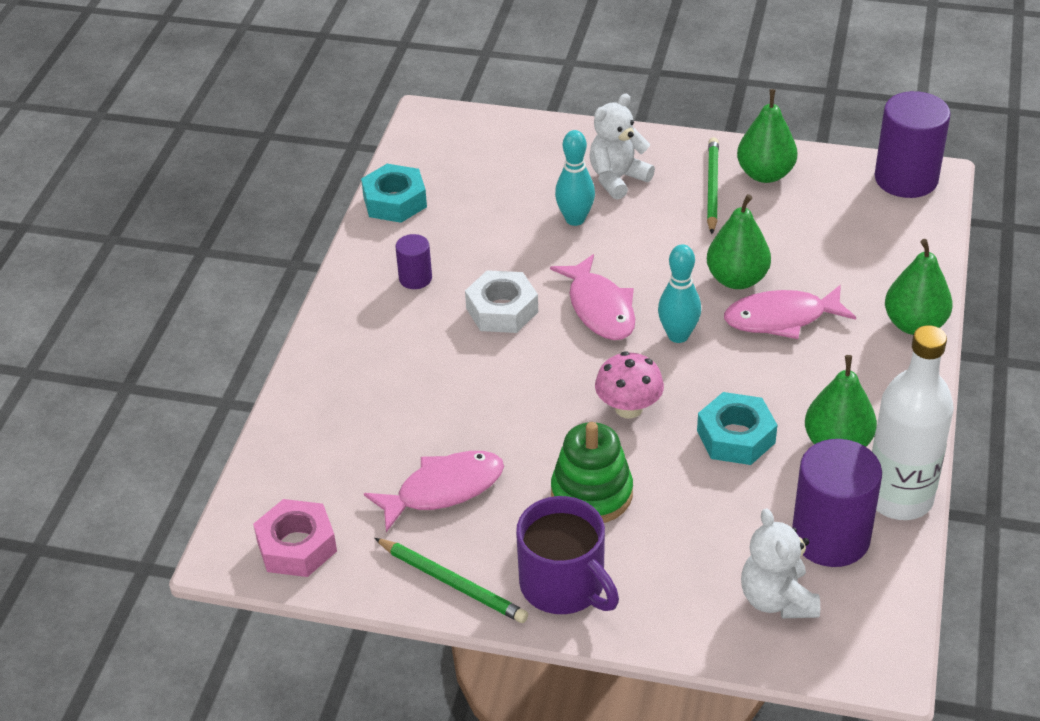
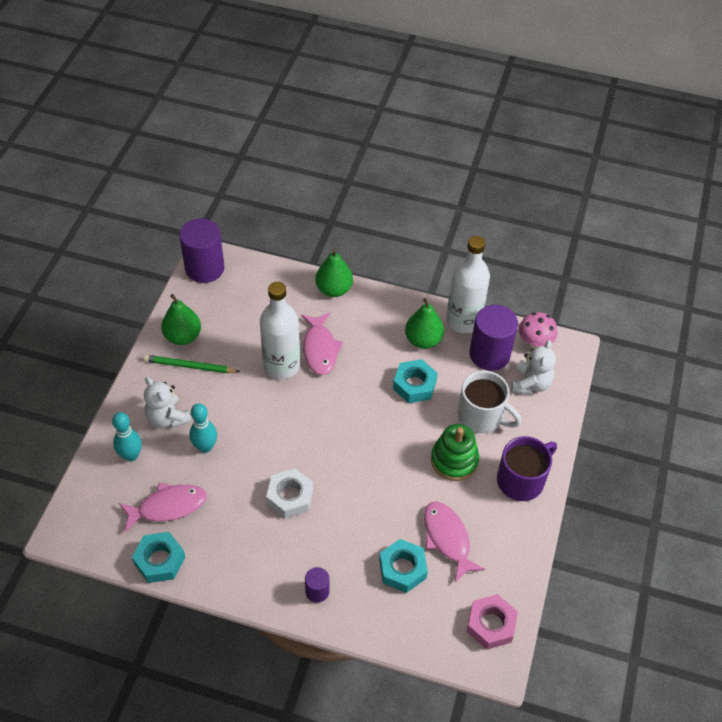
camera: 90 degrees left, 10 degrees up
(389, 439) = (402, 569): none -> turquoise nut
(415, 278) = (249, 549): purple cylinder -> purple cylinder (317, 591)
(452, 582) = (519, 537): green pencil -> none
(600, 308) = (297, 441): pink fish -> pink fish (168, 506)
(628, 408) = (387, 434): pink mushroom -> pink mushroom (535, 342)
(678, 335) = (327, 402): turquoise bowling pin -> turquoise bowling pin (131, 455)
(689, 529) = (482, 416): none -> white mug
(737, 279) = (282, 366): green pear -> white bottle
(777, 599) = (530, 384): white teddy bear -> white teddy bear turned 60 degrees counterclockwise

